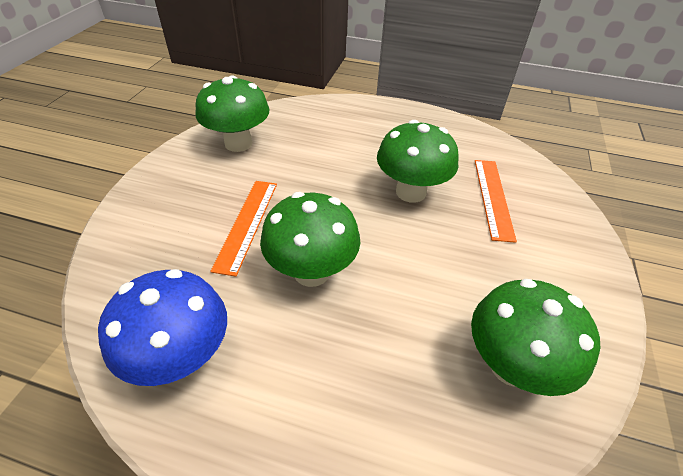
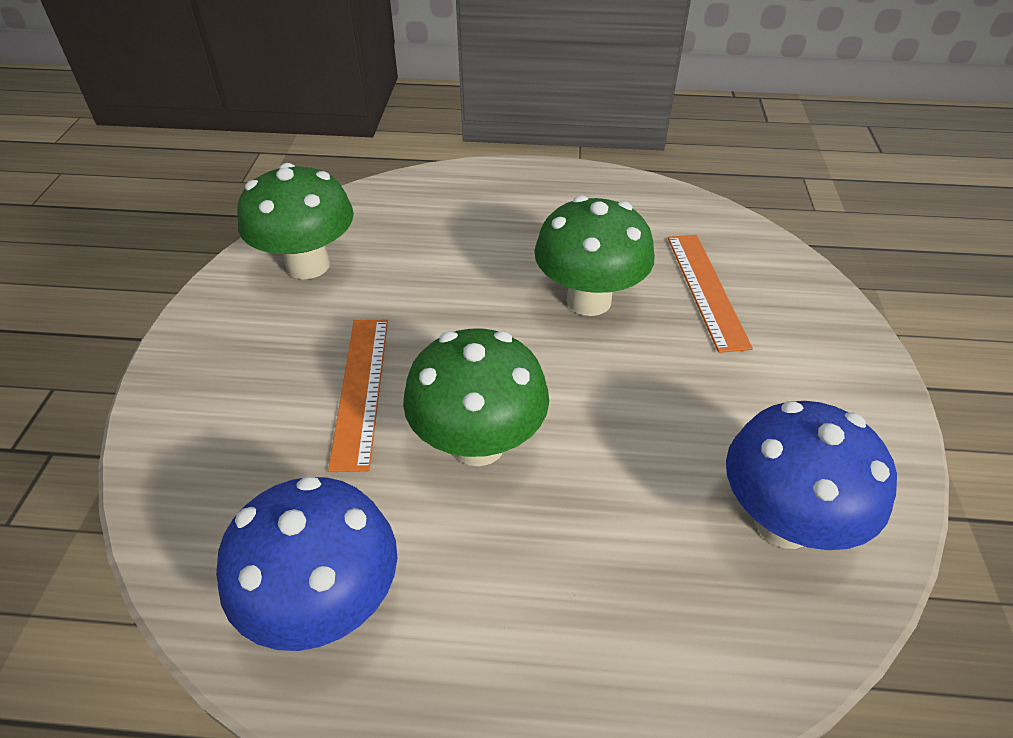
camera: 10 degrees left, 0 degrees up
(511, 366) = (784, 522): green mushroom -> blue mushroom

